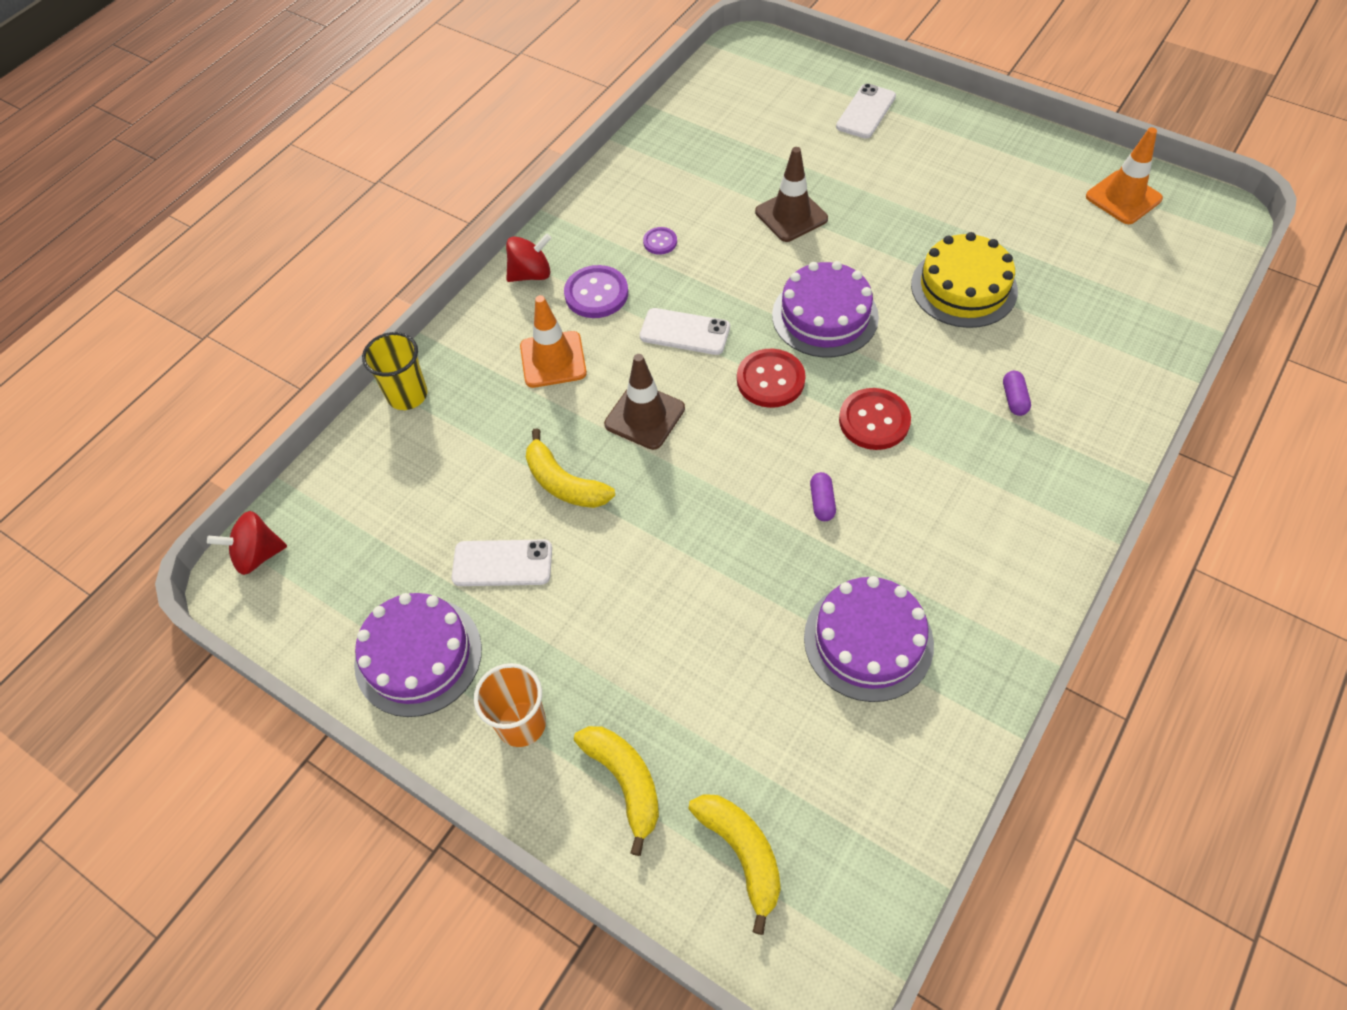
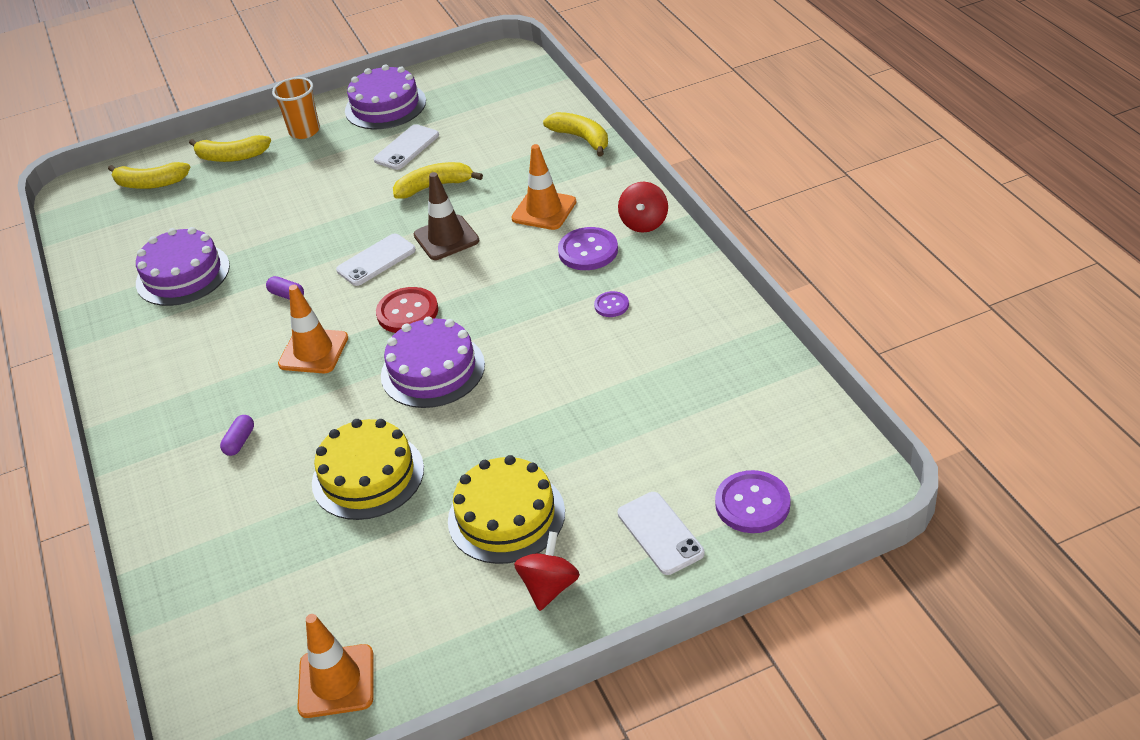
camera: 125 degrees right, 15 degrees down
(258, 555) = (517, 63): red spinning top -> red spinning top (549, 587)
(407, 395) = (581, 138): yellow cup -> yellow banana
(685, 332) = (500, 284): white phone -> white phone (376, 260)
(791, 215) = (564, 401): brown traffic cone -> none
(804, 83) = (752, 504): none -> purple button
(874, 420) = (313, 351): red button -> orange traffic cone
(923, 189) = (506, 516): none -> yellow cake
(1014, 399) = (240, 441): purple capsule -> purple capsule turned 75 degrees clockwise

